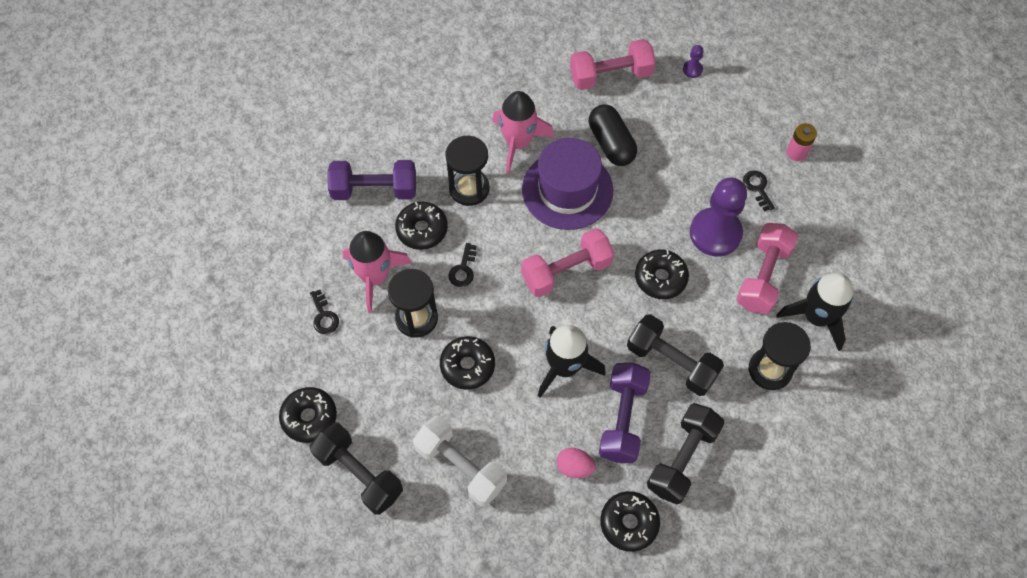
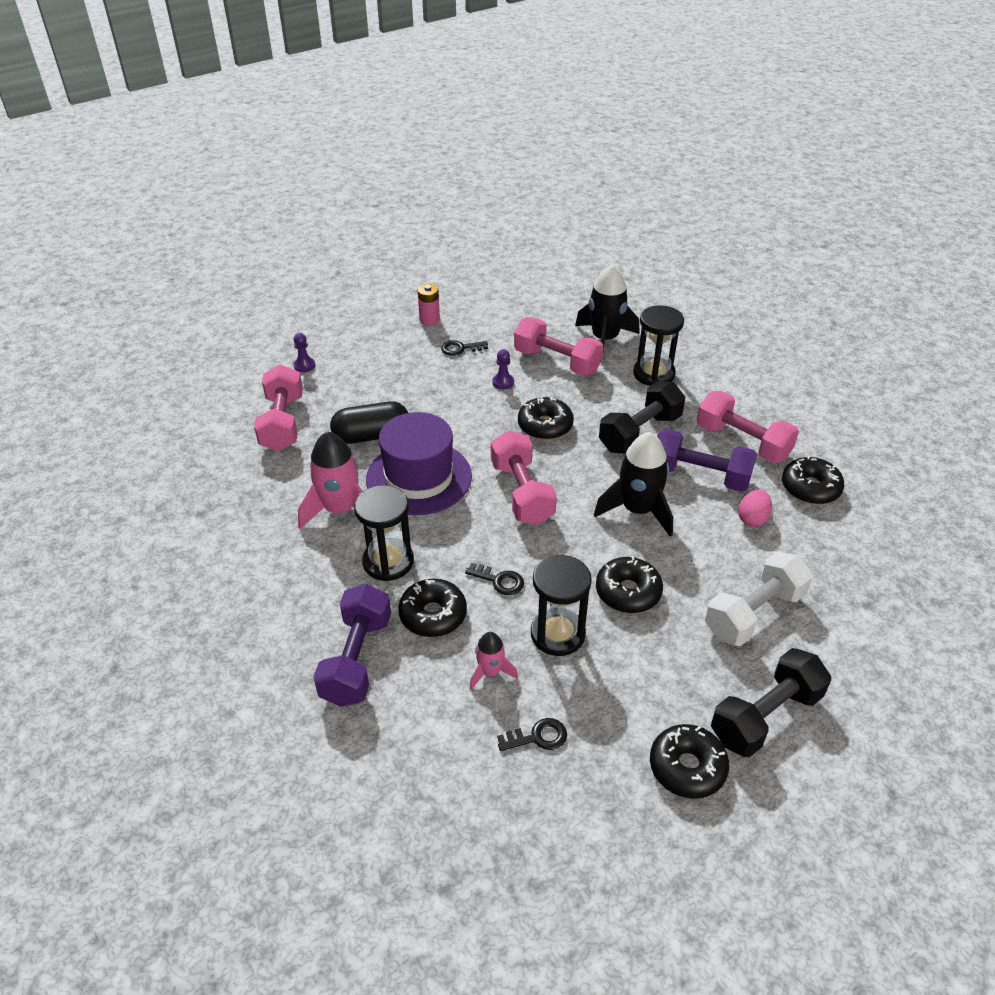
camera: 80 degrees left, 20 degrees down
(375, 277) = (490, 672): pink rocket -> pink rocket, size x0.54
(682, 459) = (742, 442): black dumbbell -> pink dumbbell
(715, 233) = (503, 382): purple pawn -> purple pawn, size x0.41

